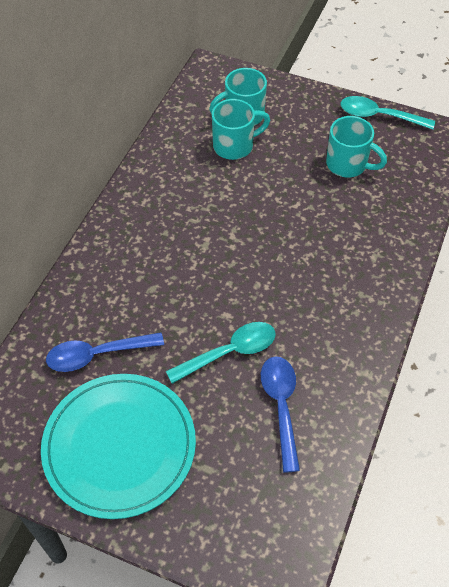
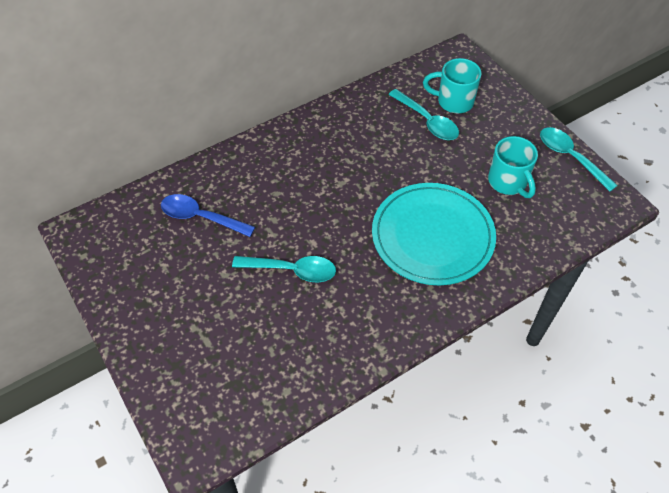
camera: 35 degrees right, 0 degrees up
(119, 446) = (163, 288): turquoise plate -> turquoise plate (432, 236)
(235, 146) = (427, 121): turquoise mug -> turquoise spoon
(281, 406) = (295, 332): blue spoon -> none

